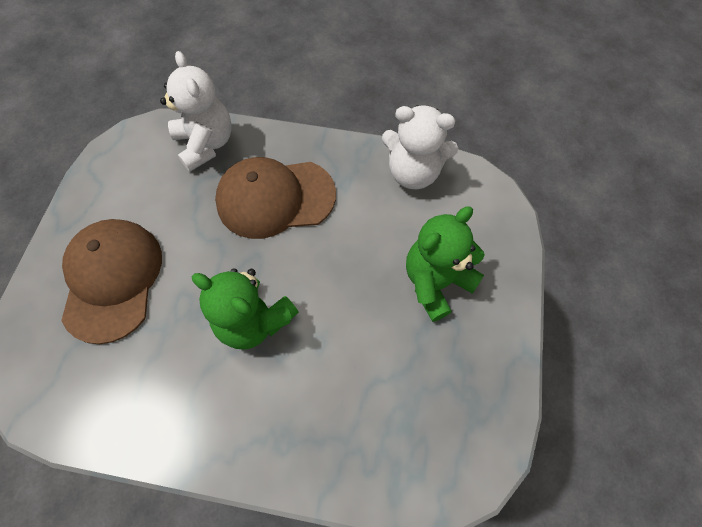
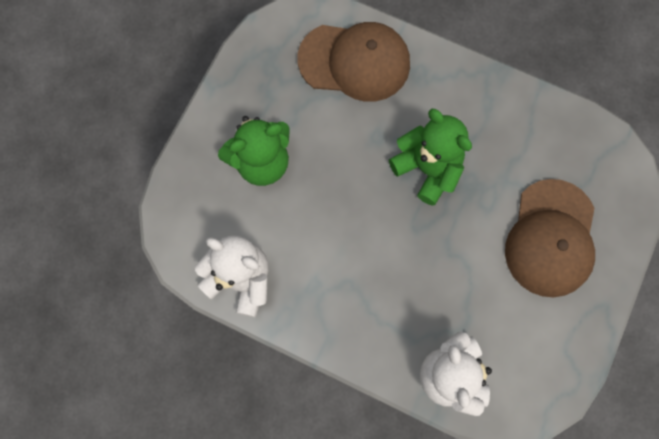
camera: 165 degrees left, 10 degrees up
(275, 198) = (387, 286): brown cap -> brown cap (354, 62)

